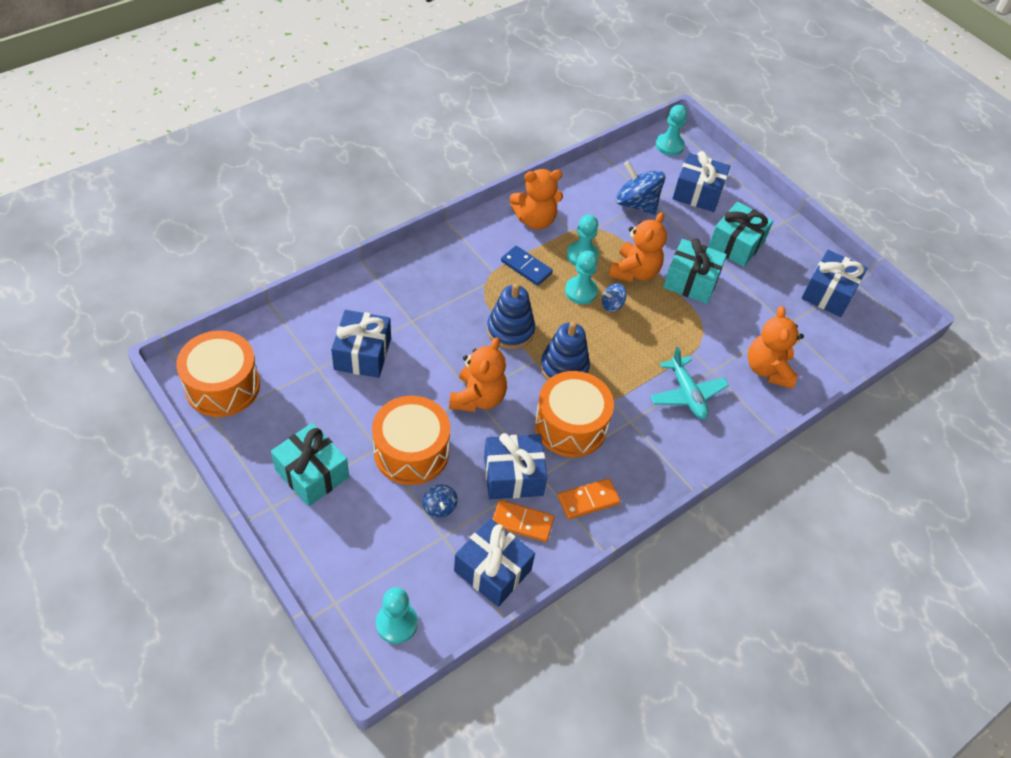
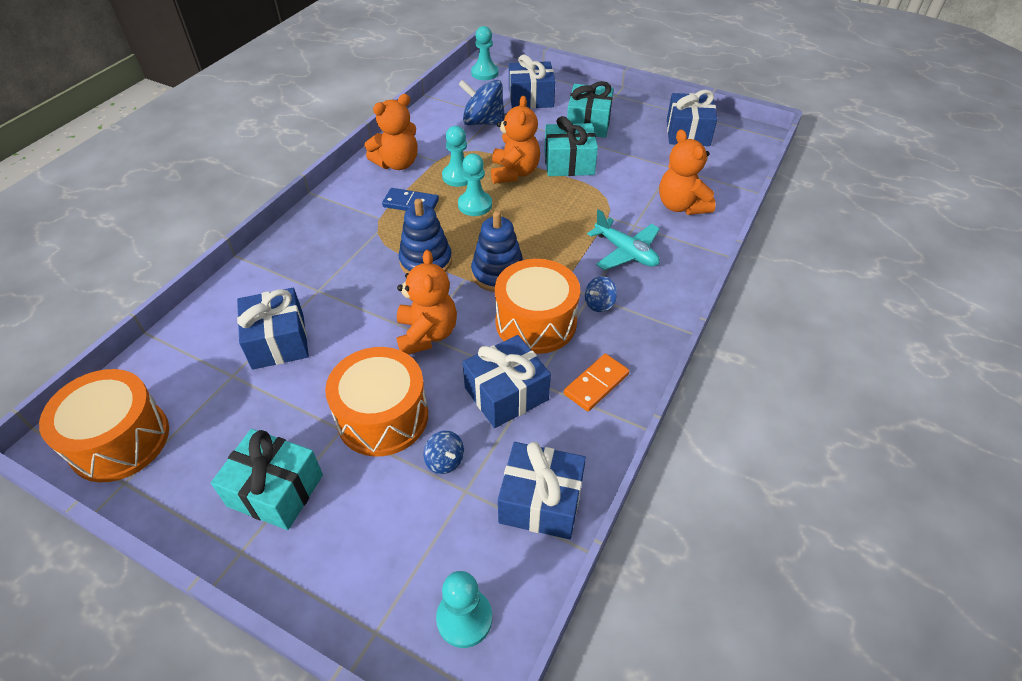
camera: 20 degrees left, 5 degrees down
(522, 522) = (543, 436): orange domino -> none
(612, 305) = (510, 205): blue spinning top -> blue spinning top (599, 304)

